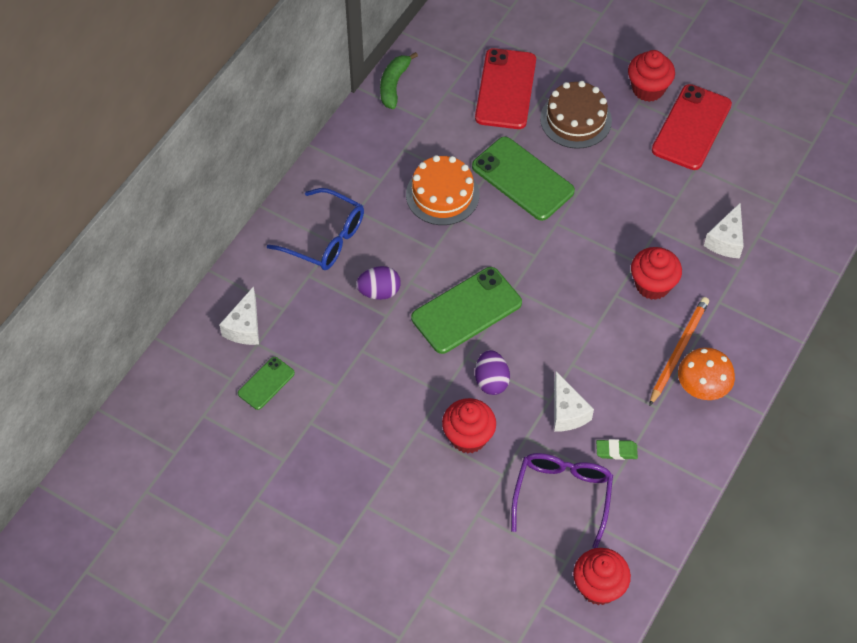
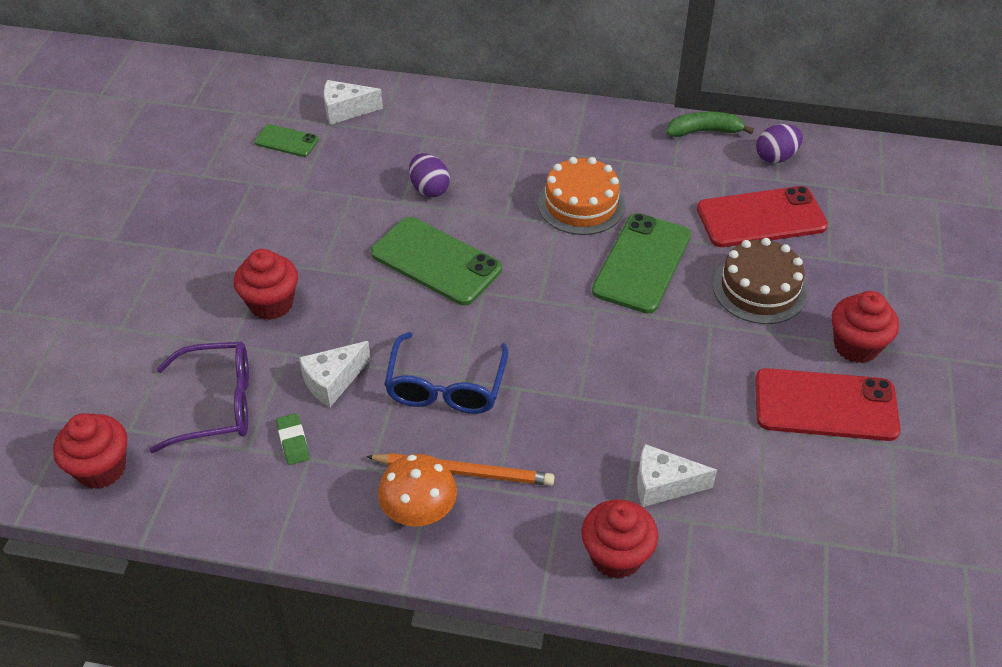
camera: 70 degrees right, 10 degrees down
(326, 238) = (477, 135): blue glasses -> blue glasses (446, 387)
(491, 381) = (351, 305): purple egg -> purple egg (776, 157)
(652, 285) = (552, 421): red cupcake -> red cupcake (616, 556)

